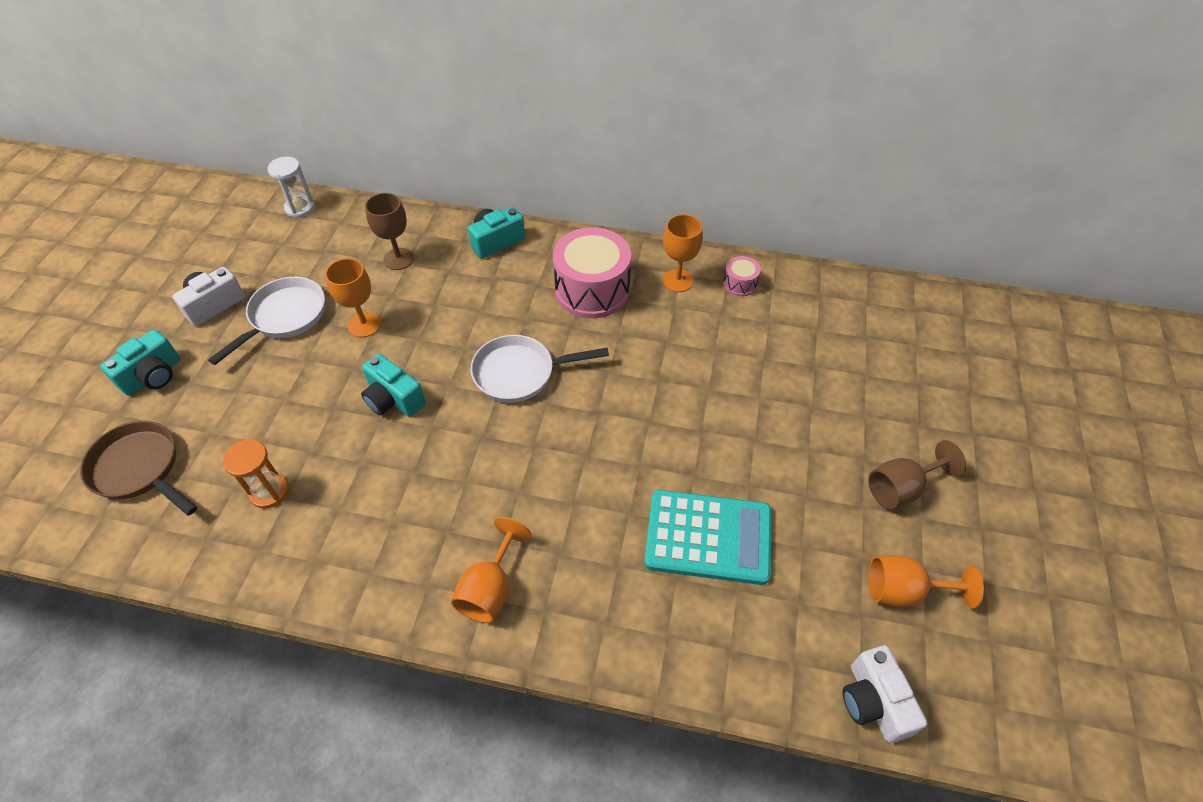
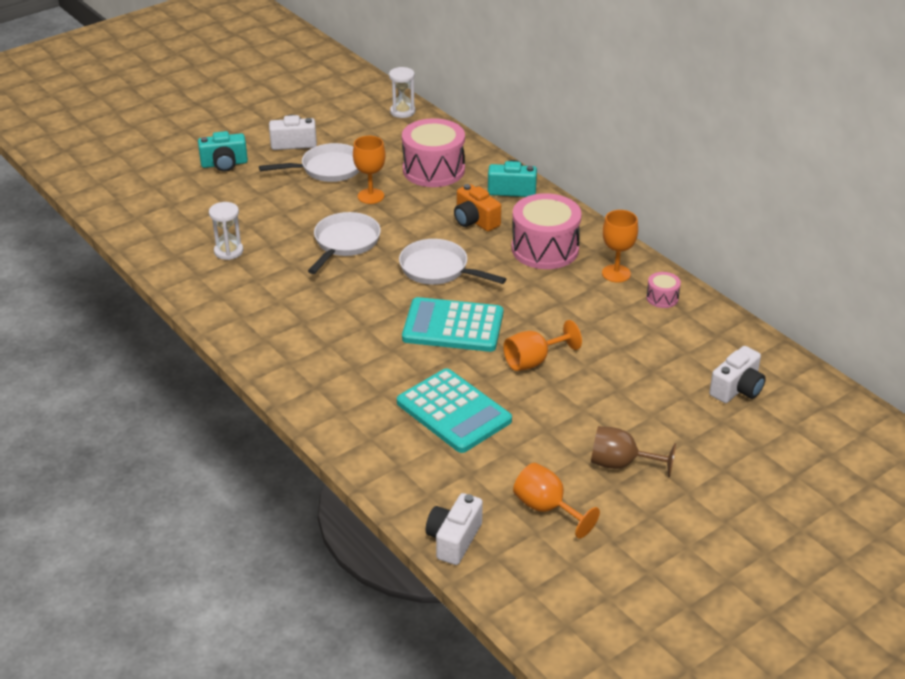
camera: 40 degrees right, 15 degrees down
(140, 469) = (174, 206): brown pan -> none
(269, 491) = (228, 251): orange hourglass -> white hourglass
(393, 399) = (345, 243): turquoise camera -> white pan
(398, 259) = (433, 170): brown goblet -> pink drum
(490, 589) = (296, 360): orange goblet -> orange goblet (533, 361)
(497, 295) = (475, 221): none -> orange camera
(602, 432) = (453, 326): none -> turquoise calculator
(891, 341) = (737, 389): none -> white camera

